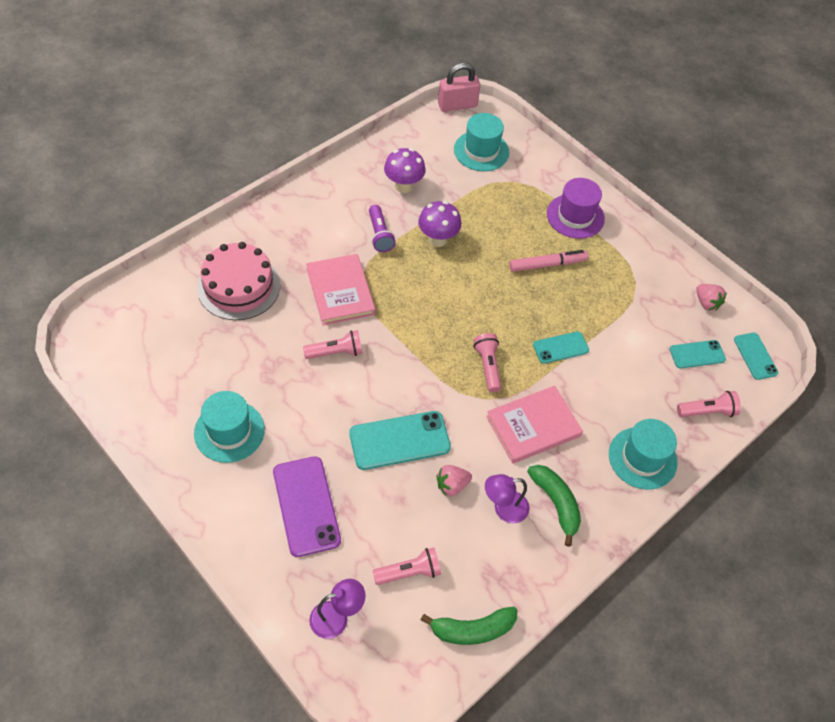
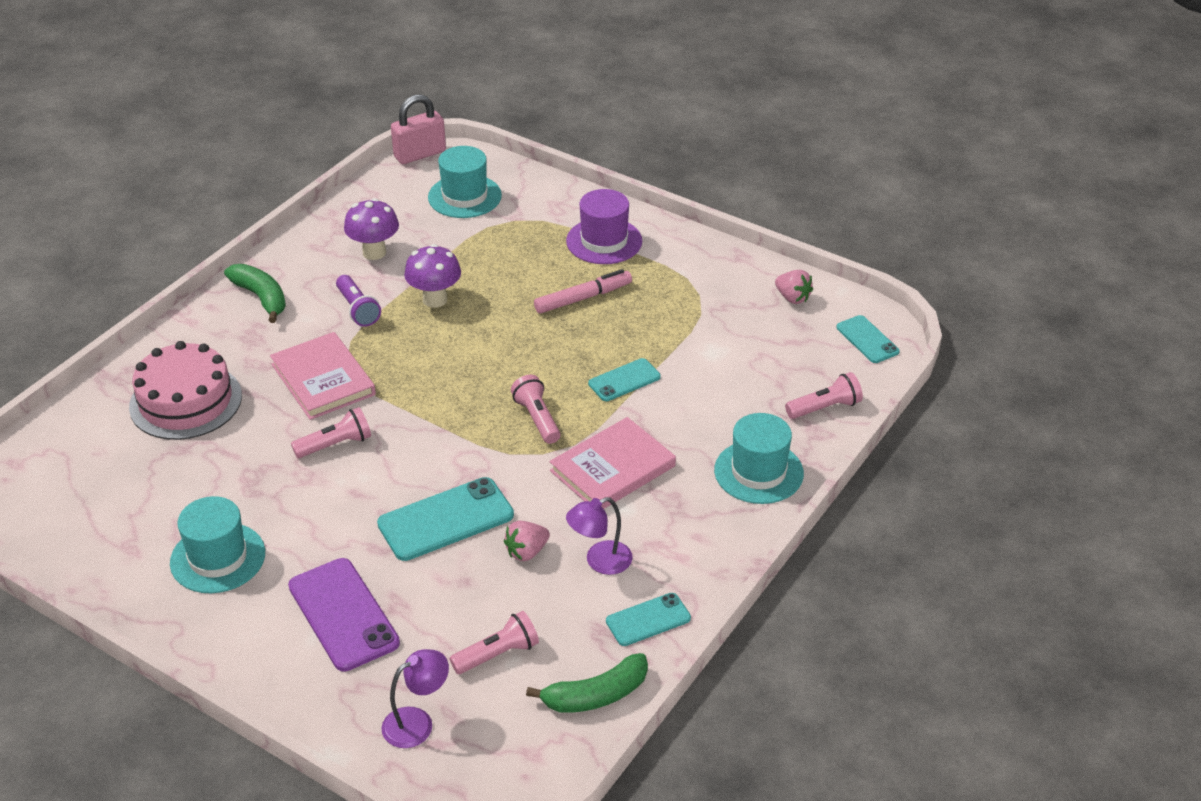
camera: 10 degrees left, 15 degrees down
(556, 503) = (664, 542): green banana -> green banana (261, 298)
(697, 354) = (796, 352): turquoise phone -> turquoise phone (648, 620)

